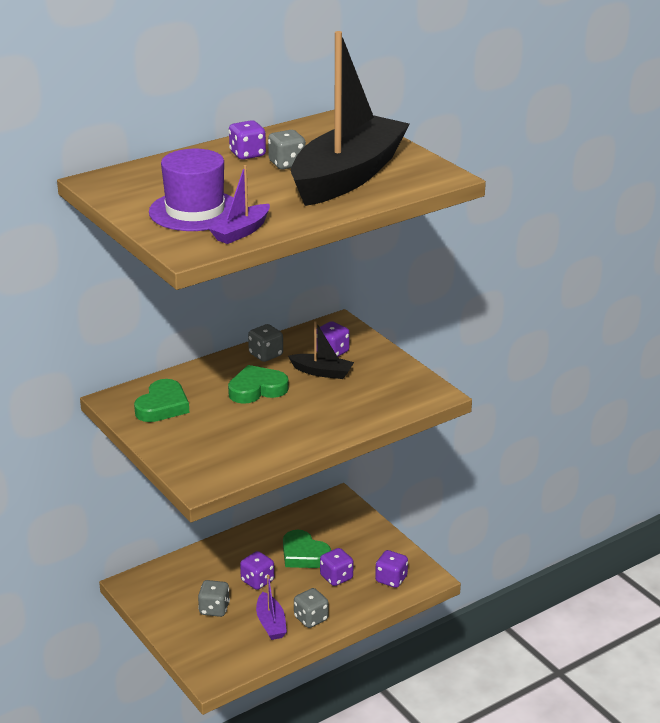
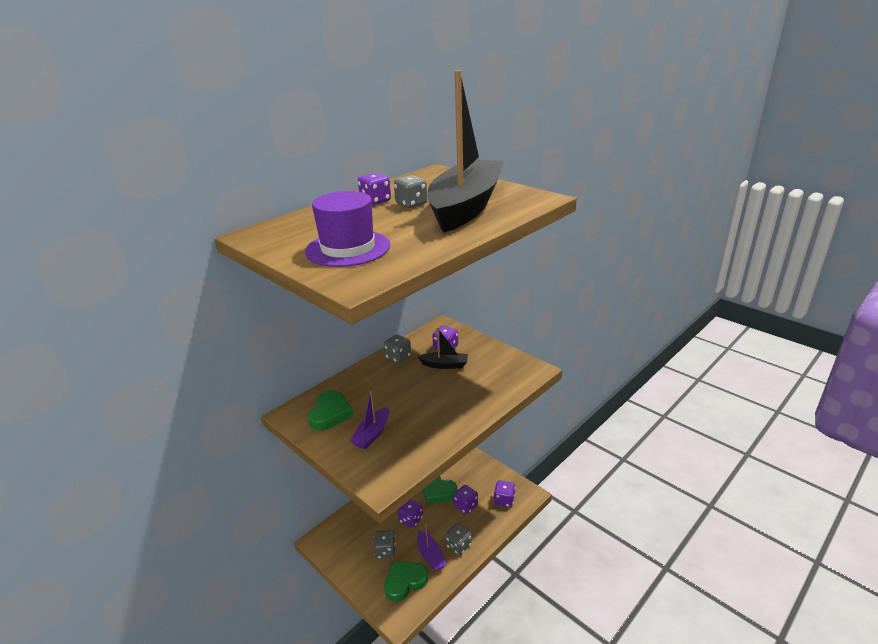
camera: 10 degrees left, 0 degrees up
(241, 232) = (398, 260): purple boat -> purple boat (372, 434)
(257, 389) = (400, 387): green heart -> green heart (404, 582)

